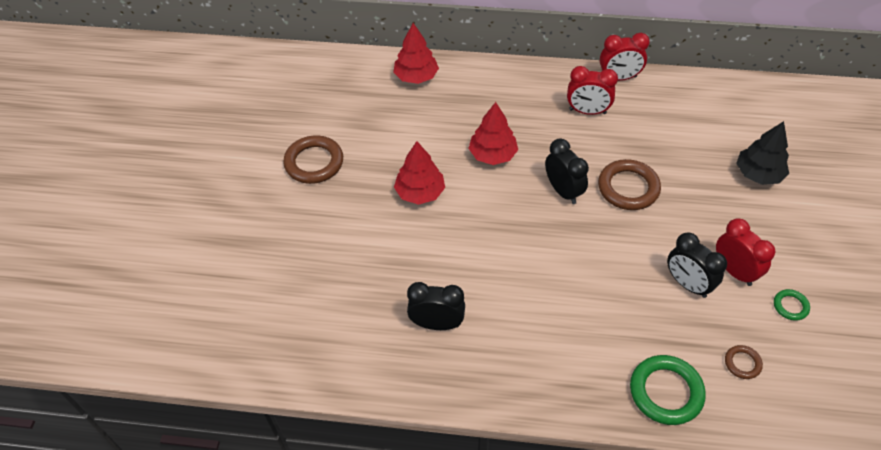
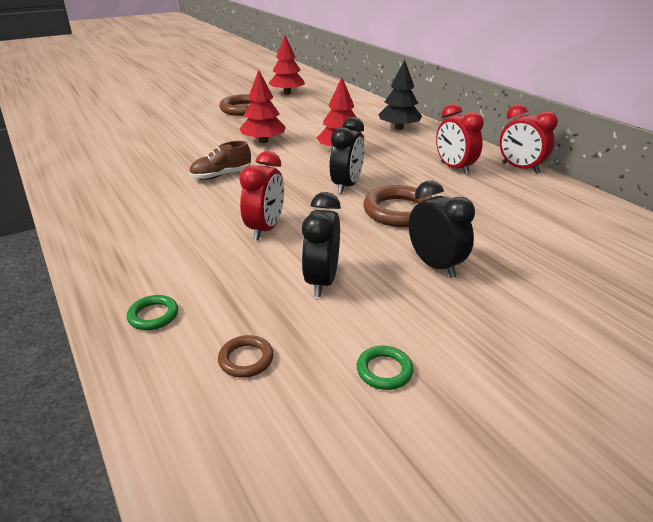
camera: 50 degrees right, 20 degrees down
(416, 77) = (370, 110): red tree -> red tree (287, 93)
(437, 324) = (138, 183): black clock -> black clock (435, 265)
(472, 259) = (221, 175): none -> brown shoe
(666, 392) = (153, 315): green ring -> green ring, size x0.51
(734, 271) = (381, 306): red clock -> red clock (265, 229)
(758, 174) = (551, 276): black tree -> black tree (399, 128)

